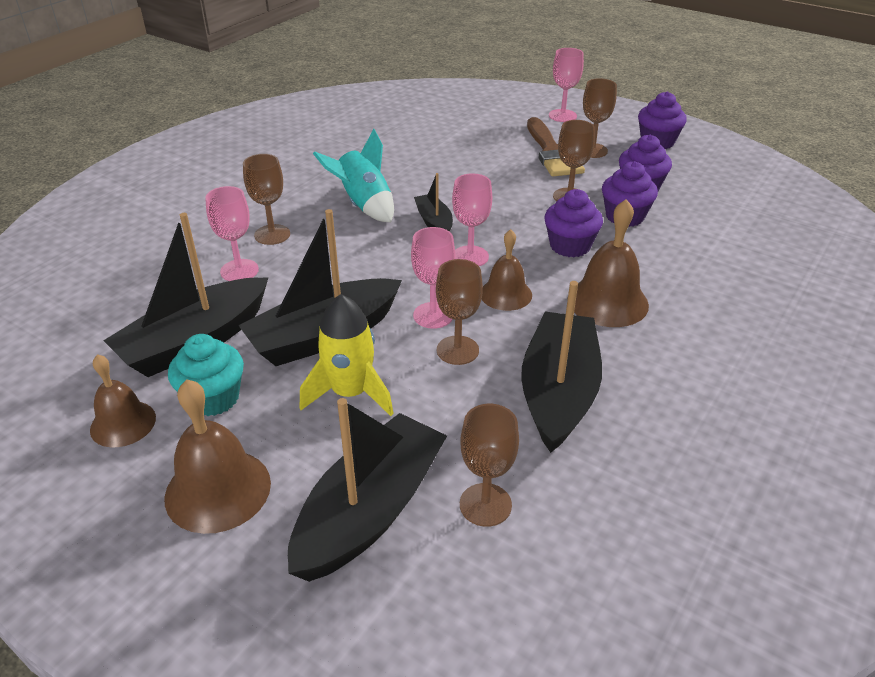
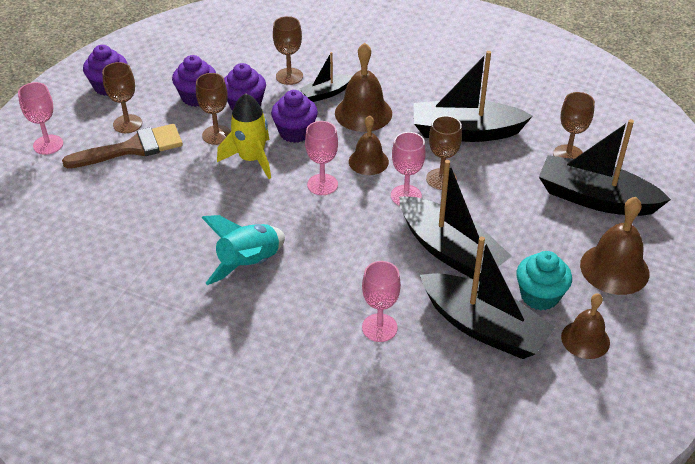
camera: 100 degrees left, 5 degrees up
(272, 234) = (315, 320): brown goblet -> brown goblet (289, 76)
(350, 393) = (504, 224): yellow rocket -> yellow rocket (251, 159)
(434, 222) = (273, 212): black boat -> black boat (326, 93)

